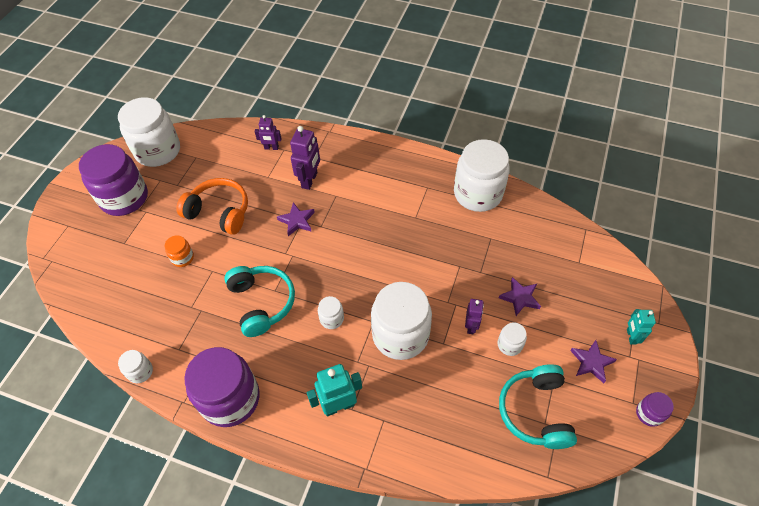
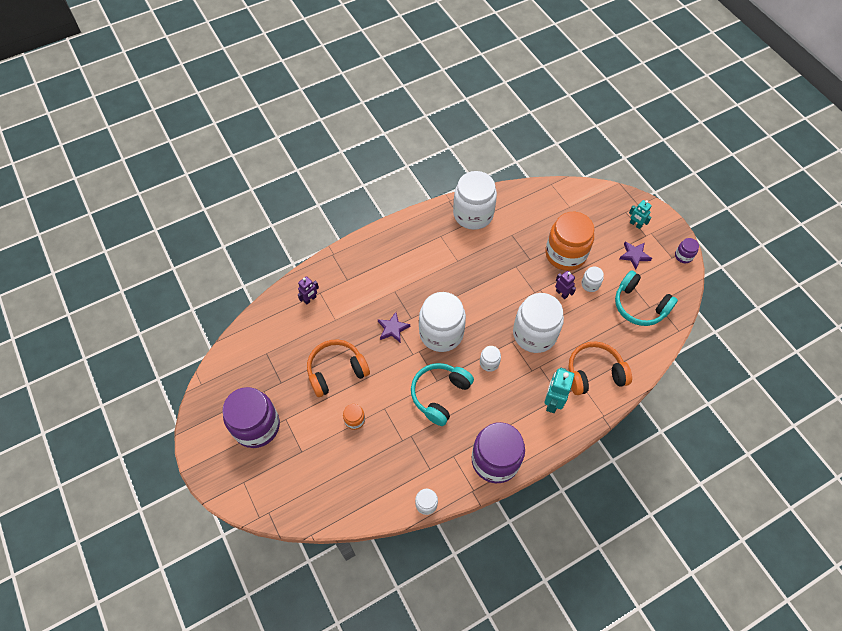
camera: 50 degrees left, 5 degrees up
(158, 151) = (231, 374): white jar -> white jar (441, 333)
(262, 303) = (440, 395): turquoise headphones -> turquoise headphones turned 75 degrees counterclockwise
(310, 180) = (365, 297): purple robot -> none
(408, 423) = (594, 373): none -> orange headphones
(520, 297) = (565, 254): purple star -> orange jar

